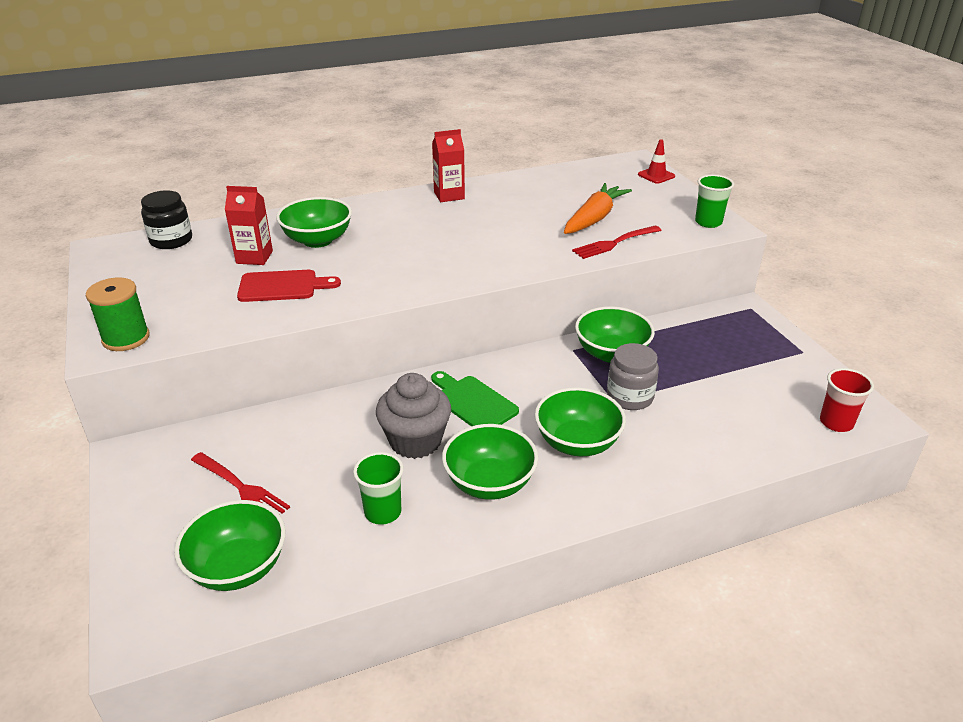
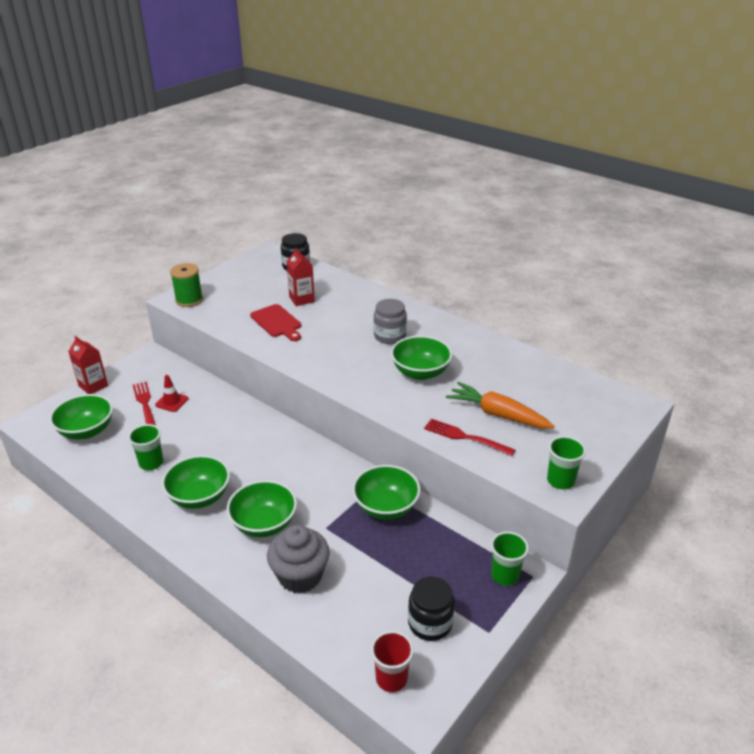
camera: 60 degrees right, 0 degrees up
(240, 487) = (145, 404): red fork -> red fork turned 150 degrees clockwise
(317, 240) = (342, 311): green bowl -> green bowl (420, 372)
(415, 441) = (221, 450): grey cupcake -> grey cupcake (300, 576)
(449, 195) = (458, 335): red carton -> red carton (93, 386)
(473, 402) = (276, 459): green cutting board -> none
(594, 218) = (497, 414): orange carrot -> orange carrot turned 150 degrees counterclockwise
(630, 397) = (336, 535): grey jar -> grey jar (389, 336)
(656, 175) = (621, 425): red traffic cone -> red traffic cone (172, 402)
(742, 321) = (505, 575): none -> green cup
(779, 379) = (430, 623): none -> black jar

